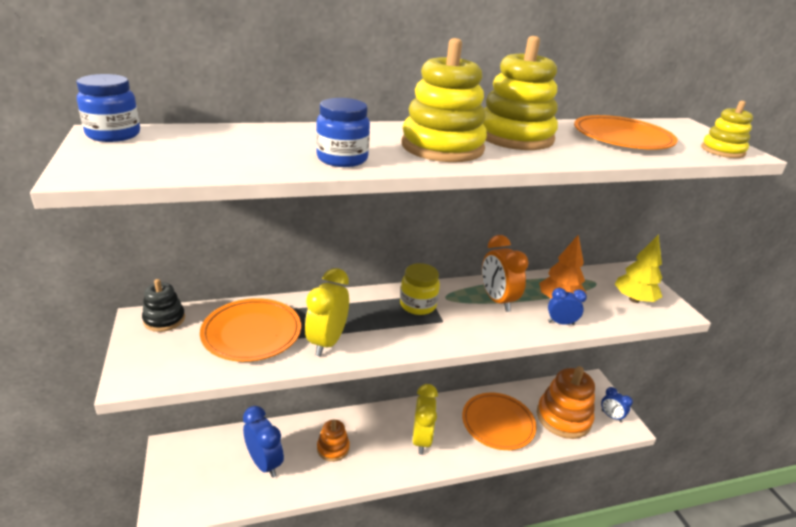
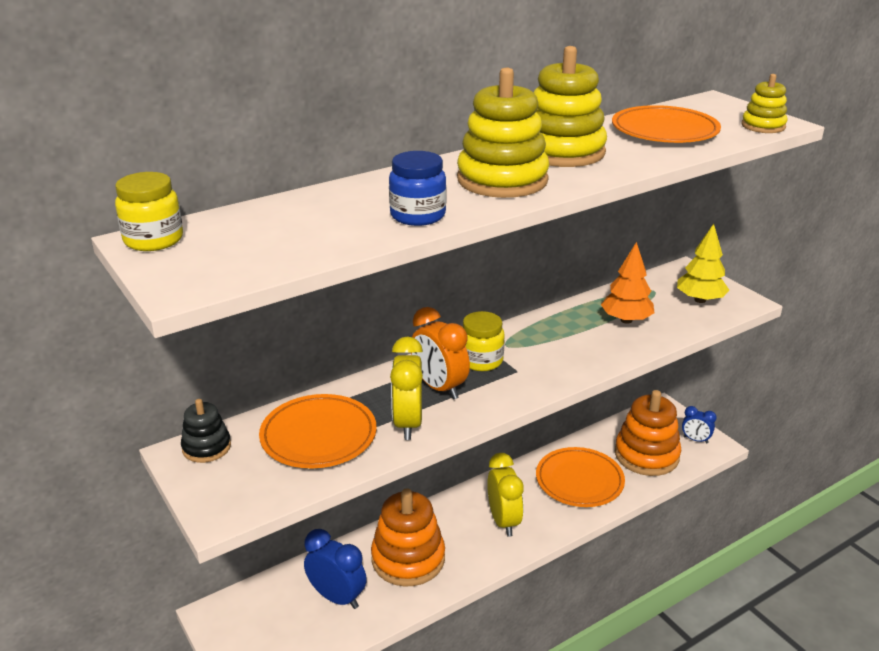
camera: 15 degrees left, 0 degrees up
(113, 135) = (153, 240): blue jar -> yellow jar
(333, 448) = (408, 559): orange stacking toy -> orange stacking toy, size x1.85
(497, 300) = (562, 335): orange clock -> orange clock (439, 388)
(561, 323) = (638, 342): blue clock -> none

